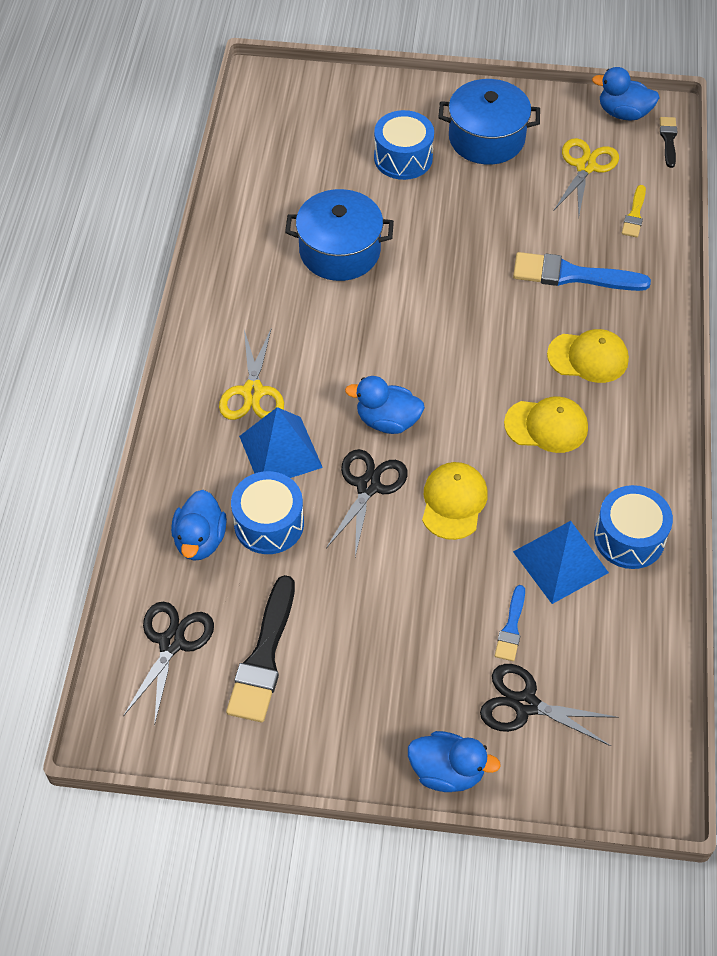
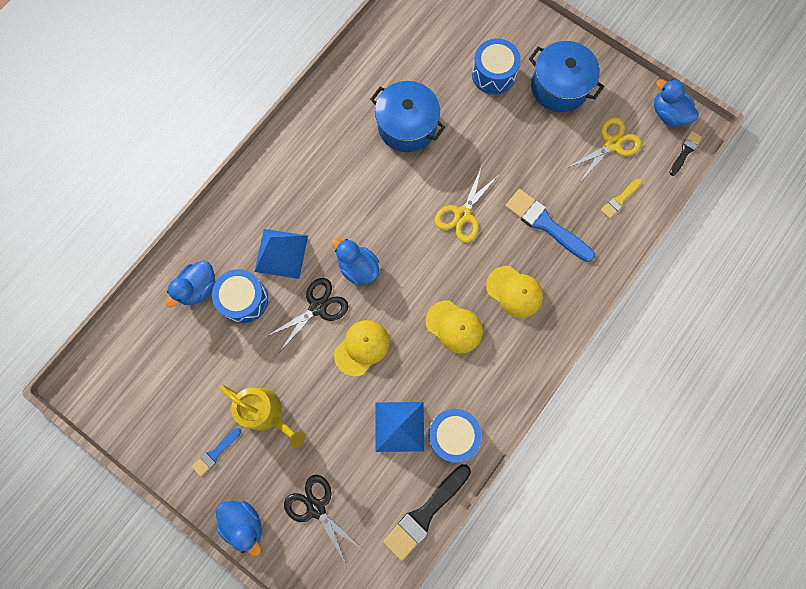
camera: 30 degrees right, 20 degrees up
(172, 642) = (143, 347): black scissors -> none
(252, 392) = (290, 202): yellow scissors -> yellow scissors (462, 215)
(264, 657) = (188, 387): black brush -> black brush (425, 513)
(387, 633) = (267, 413): none -> yellow watering can
(511, 627) = (341, 453): blue brush -> blue brush (215, 453)

